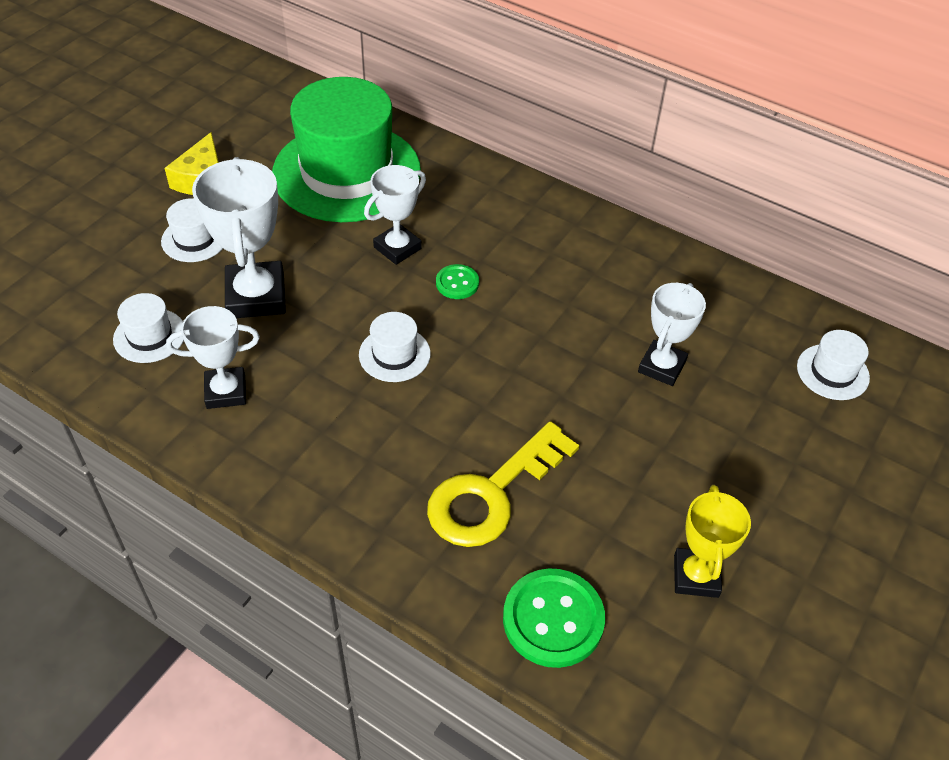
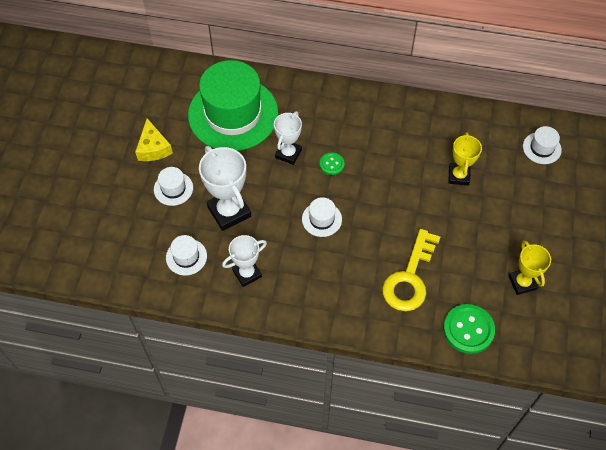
camera: 20 degrees left, 10 degrees up
(661, 366) = (458, 176): white trophy -> yellow trophy

